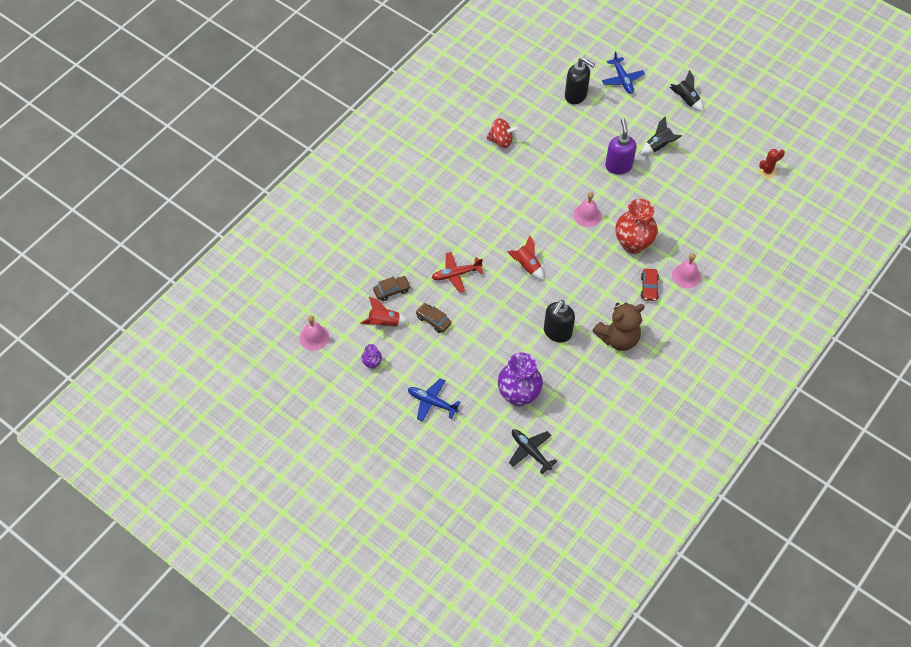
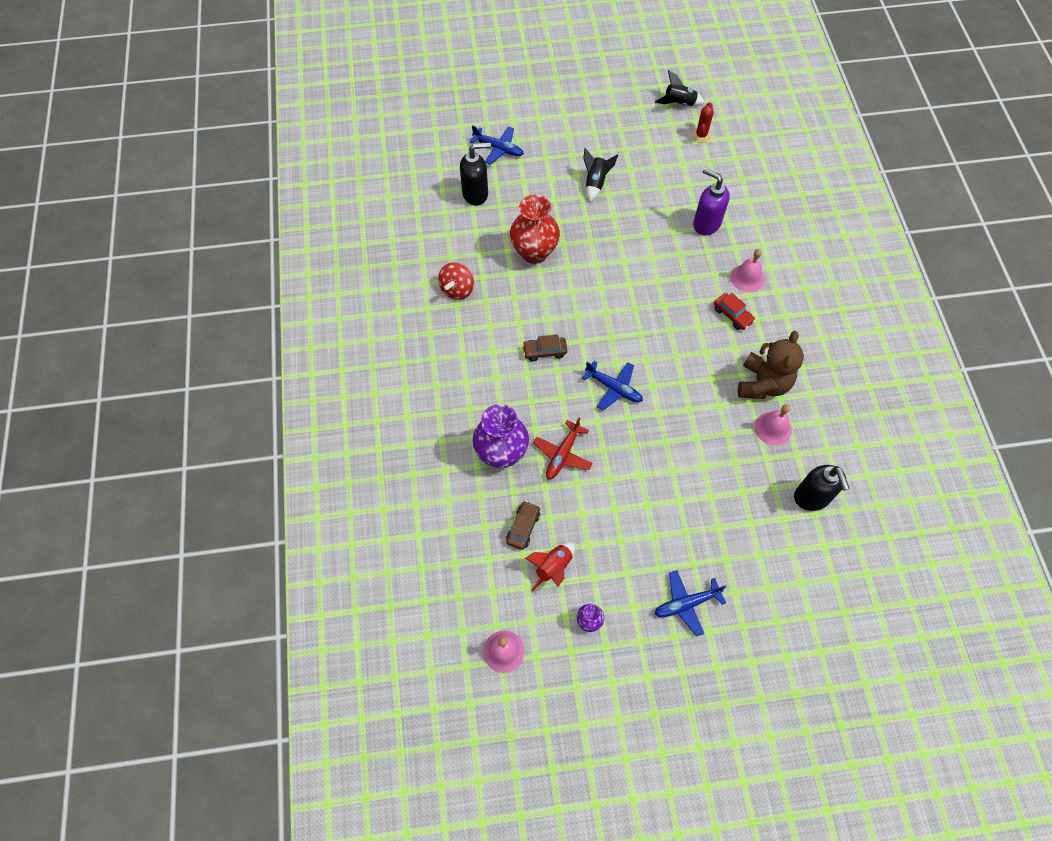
camera: 45 degrees left, 5 degrees up
(433, 320) = (594, 520): brown car -> brown car (544, 351)
(501, 141) = (457, 289): red spinning top -> red spinning top turned 150 degrees clockwise
(518, 395) = (748, 518): purple vase -> purple vase (501, 453)
(526, 266) = (613, 388): red rocket -> blue plane
(530, 451) = (820, 563): black plane -> none
(557, 332) = (710, 426): black soap dispenser -> black soap dispenser (811, 498)
(587, 215) = (609, 295): pink bell -> pink bell (773, 428)
(618, 166) = (583, 228): purple soap dispenser -> purple soap dispenser (706, 224)
(633, 244) = (675, 287): red vase -> red vase (534, 252)
(685, 100) = (570, 126): black rocket -> black rocket (679, 103)

